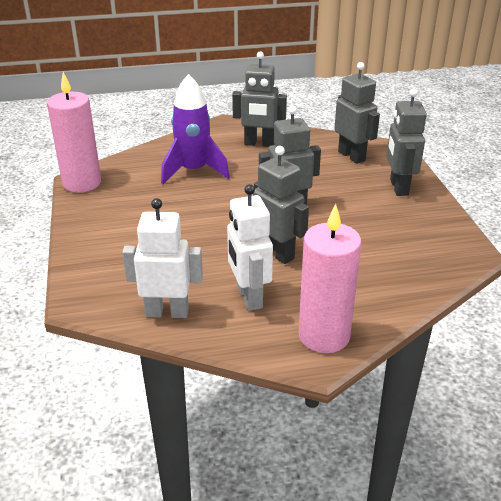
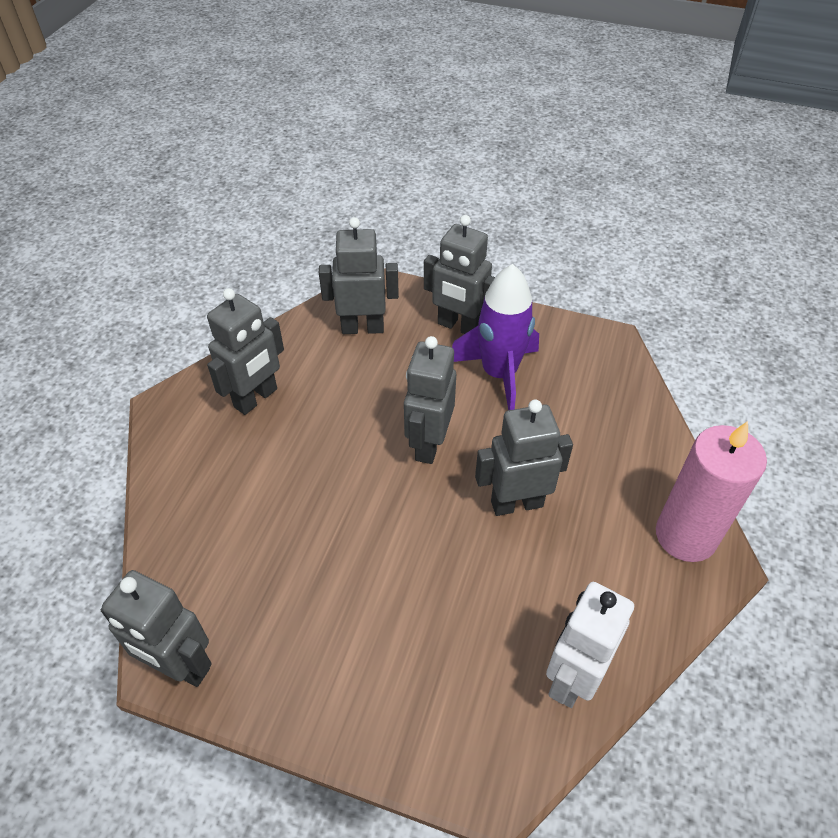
camera: 60 degrees left, 15 degrees up
(82, 183) = (180, 666): pink candle -> grey robot
(193, 171) = (265, 503): purple rocket -> purple rocket (499, 374)
(249, 297) = (586, 574): white robot -> none

